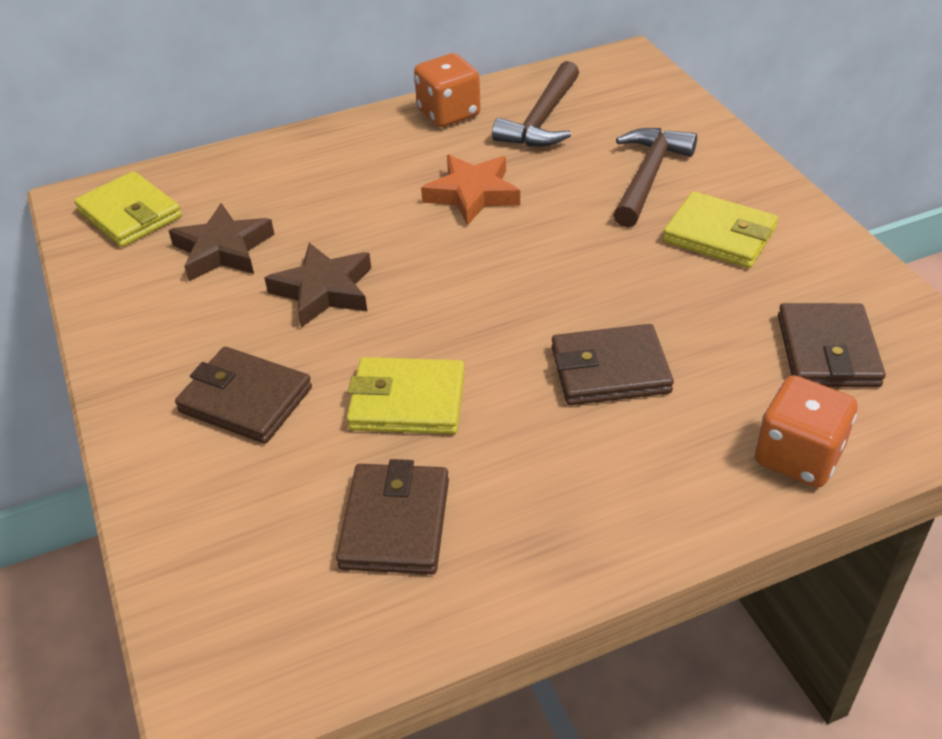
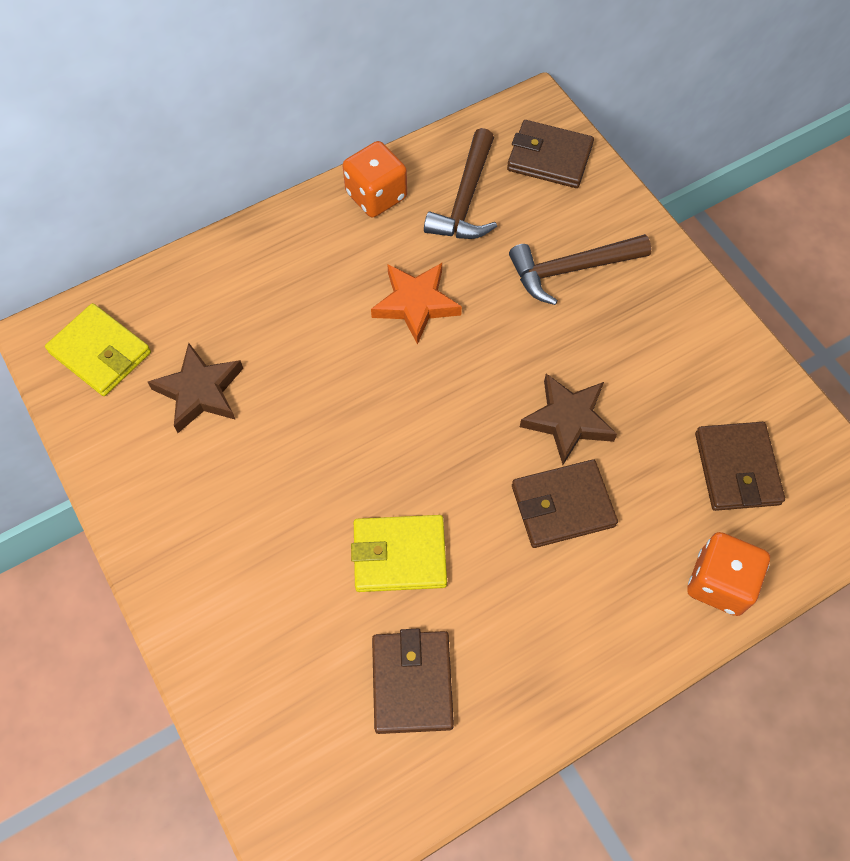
camera: 10 degrees left, 20 degrees up
(245, 400) = (261, 567): brown wallet -> brown wallet (549, 158)
(323, 290) = (303, 435): brown star -> brown star (568, 420)
(648, 176) = (571, 270): brown hammer -> brown hammer turned 120 degrees counterclockwise
(719, 235) = (639, 340): yellow wallet -> none

